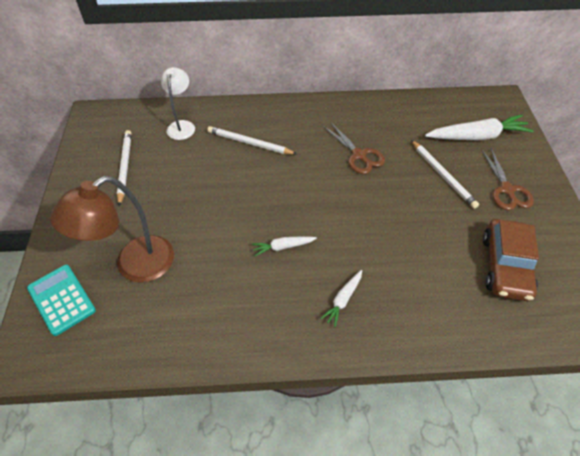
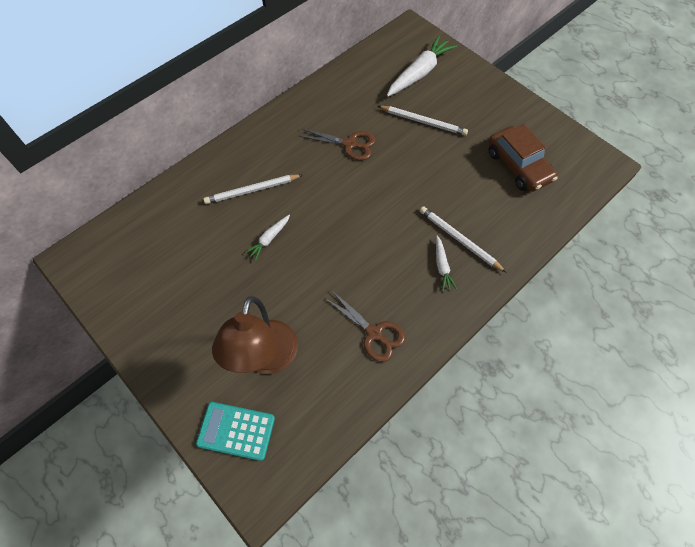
camera: 40 degrees left, 10 degrees up
(124, 167) = (163, 286): white pencil -> white pencil (459, 240)
(182, 126) = (174, 213): white lamp -> none
(283, 247) = (365, 258): white carrot -> white carrot (269, 239)
(507, 190) = (474, 106): brown scissors -> brown scissors (374, 333)

